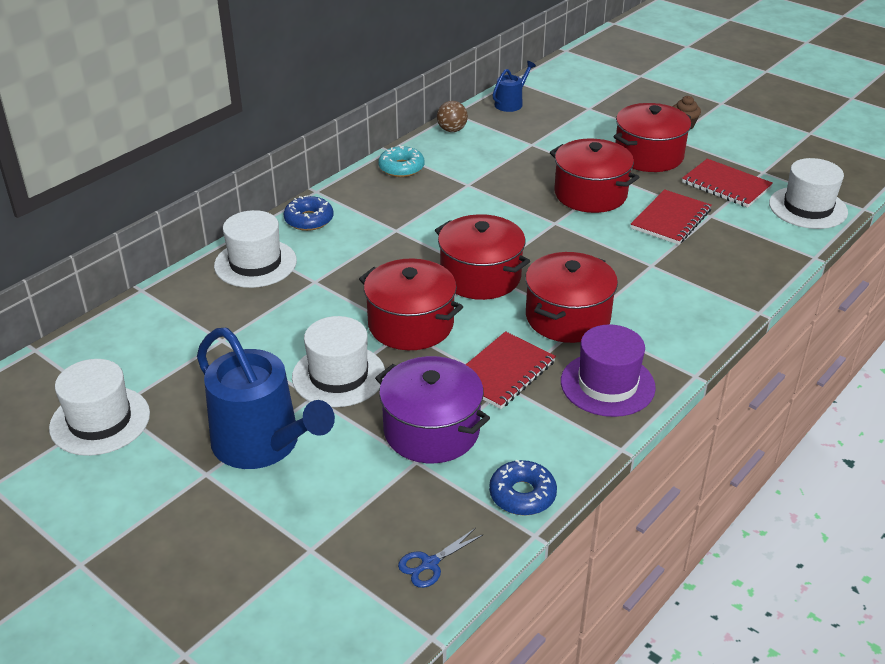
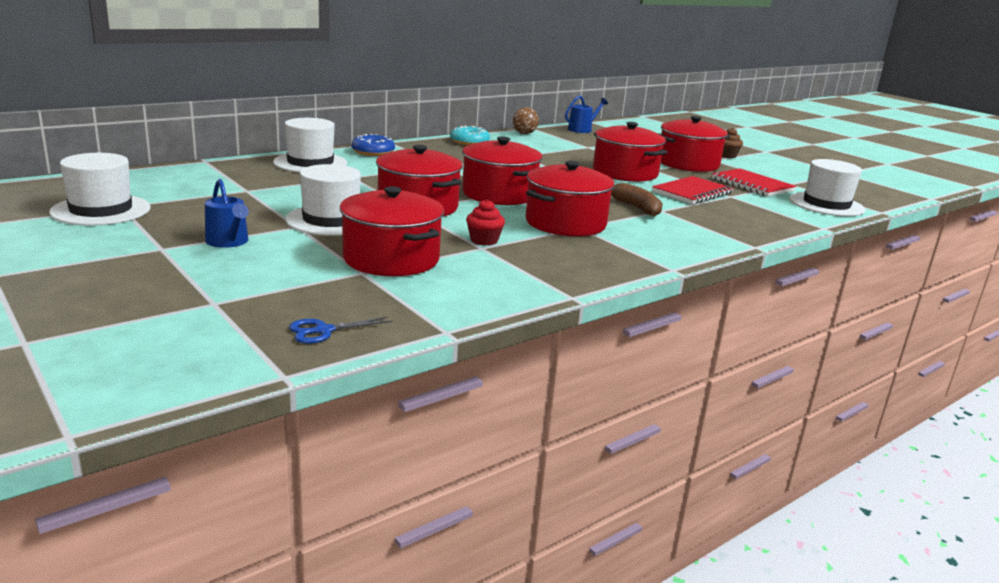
camera: 10 degrees right, 15 degrees down
(262, 444) = (228, 242): blue watering can -> blue watering can, size x0.49
(431, 430) = (391, 259): purple pot -> red pot
(503, 372) = (484, 240): red notebook -> red cupcake
(522, 495) = (451, 307): blue donut -> none
(607, 384) = (581, 261): purple hat -> none
(627, 268) = (638, 208): none -> brown banana

